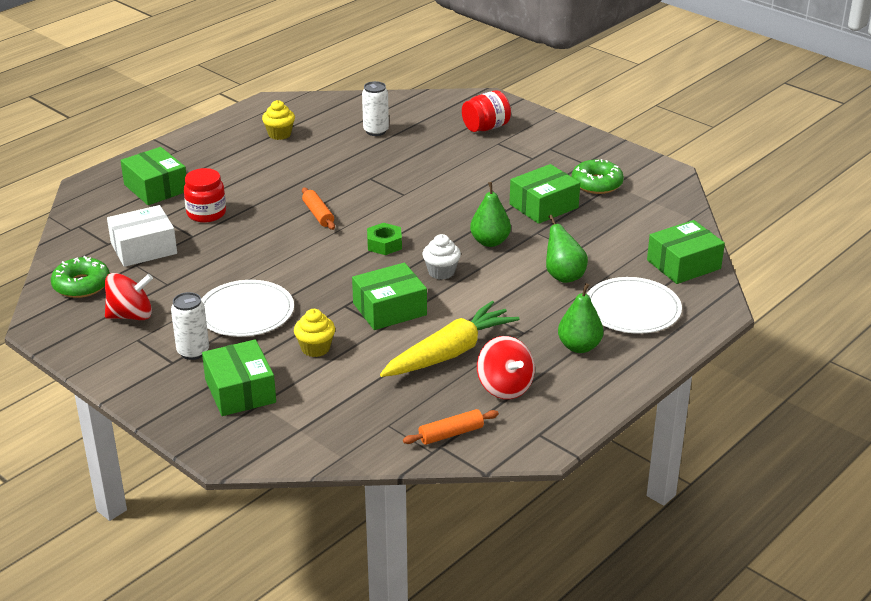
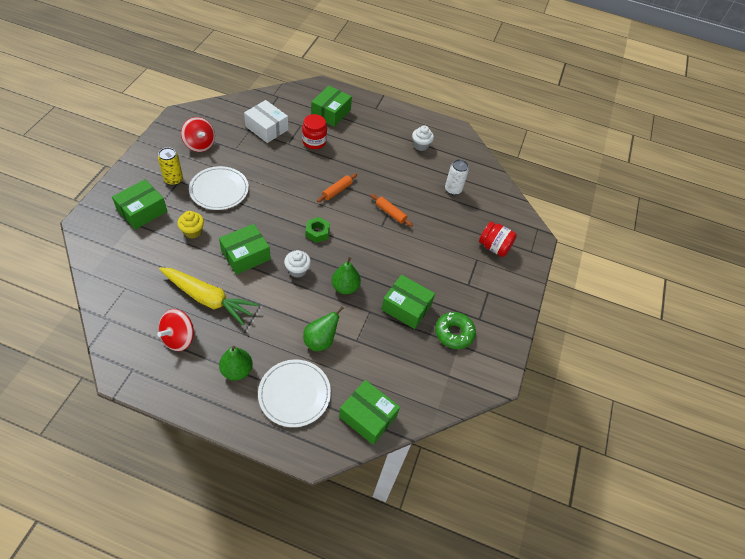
camera: 60 degrees right, 20 degrees up
(81, 285) = (221, 116): green donut -> none
(193, 352) = (173, 180): white can -> yellow can
(279, 134) = (420, 145): yellow cupcake -> white cupcake
(389, 309) = (245, 255): green box -> green box turned 75 degrees counterclockwise
(451, 434) = (123, 321): orange rolling pin -> orange rolling pin (390, 213)

